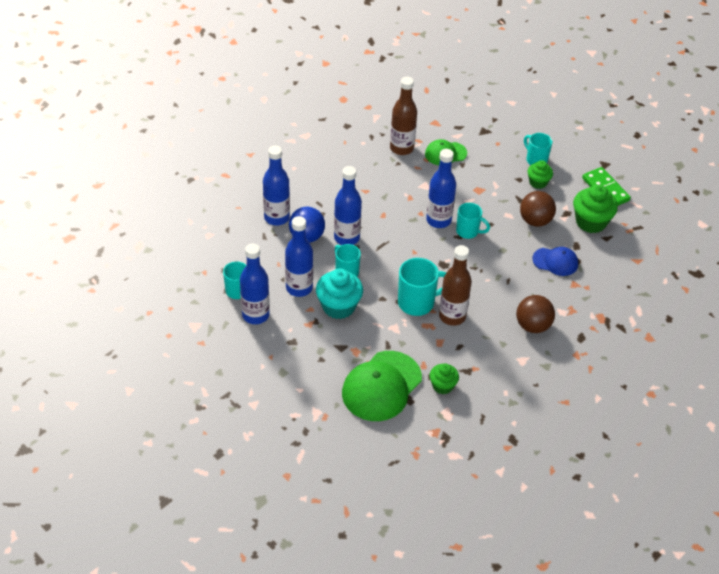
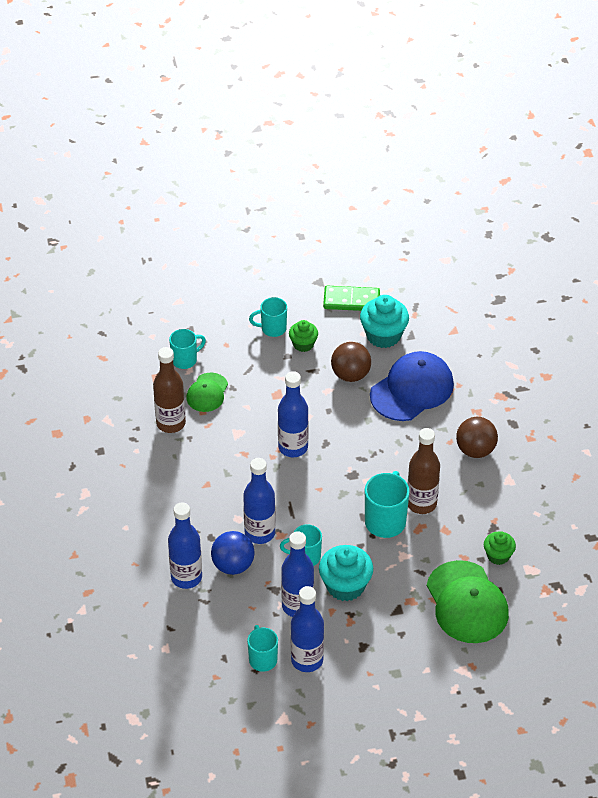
camera: 55 degrees left, 0 degrees up
(468, 231) = (325, 433): turquoise mug -> turquoise mug (185, 360)
(555, 262) = (412, 389): blue cap -> blue cap, size x1.79
(591, 222) = (383, 335): green cupcake -> turquoise cupcake

